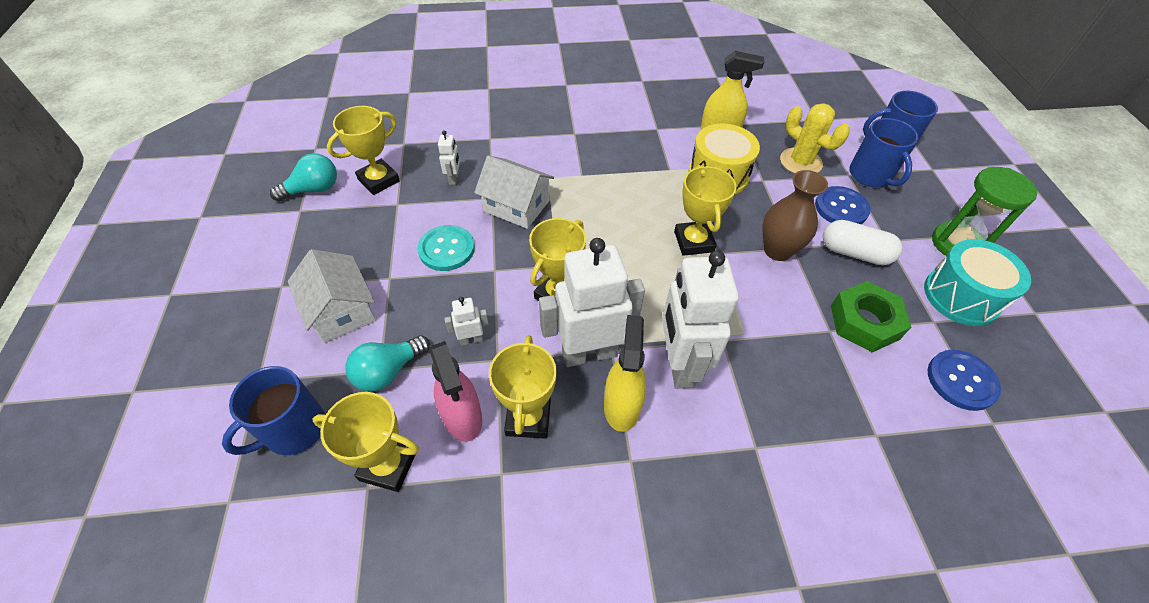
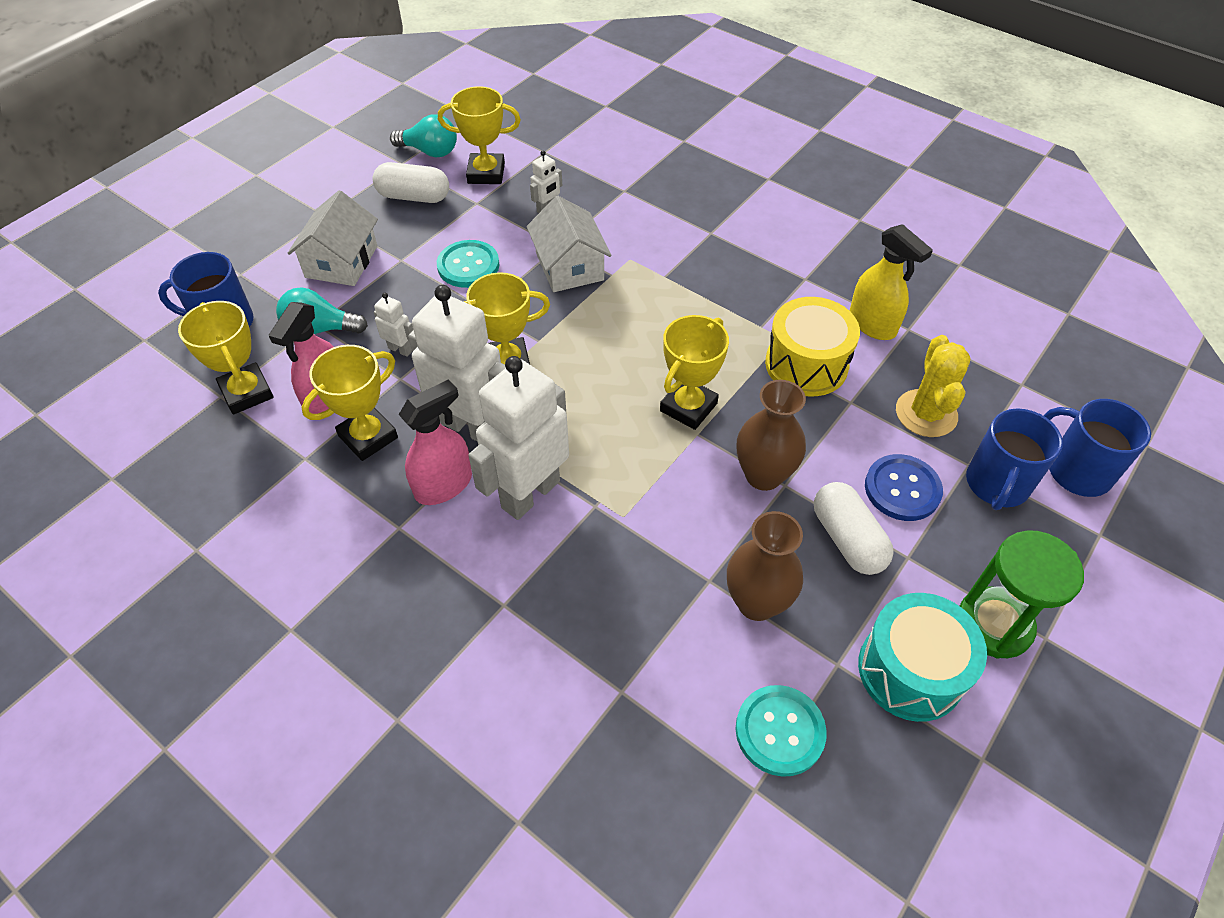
camera: 45 degrees right, 0 degrees up
(341, 228) = (414, 196): none -> white capsule
(622, 405) = (444, 485): yellow spray bottle -> pink spray bottle
(864, 322) = (757, 602): green nut -> brown vase
(961, 381) = (779, 731): blue button -> turquoise button

